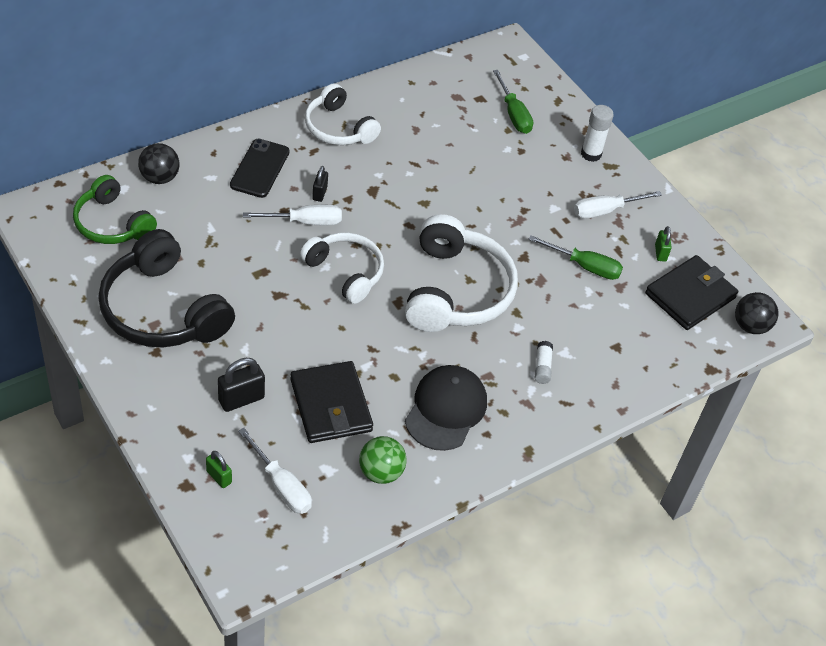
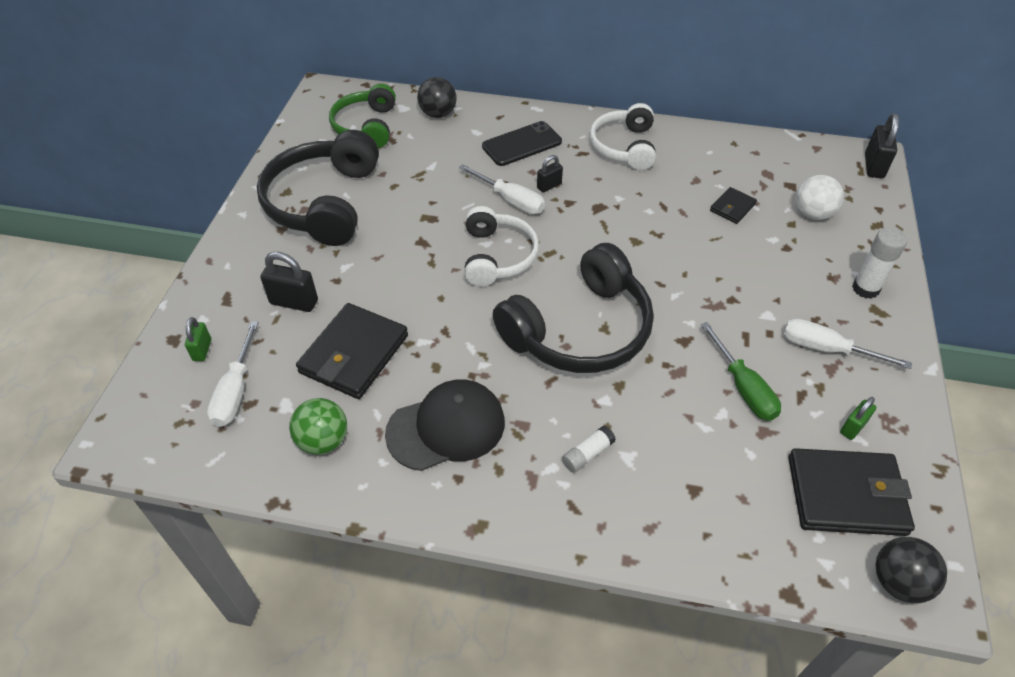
camera: 50 degrees right, 0 degrees up
(456, 291) = (580, 330): white headphones -> black headphones
(460, 138) = (732, 207): none -> black wallet
(513, 114) = (813, 214): green screwdriver -> white ball
(517, 53) = (874, 166): none -> black padlock

